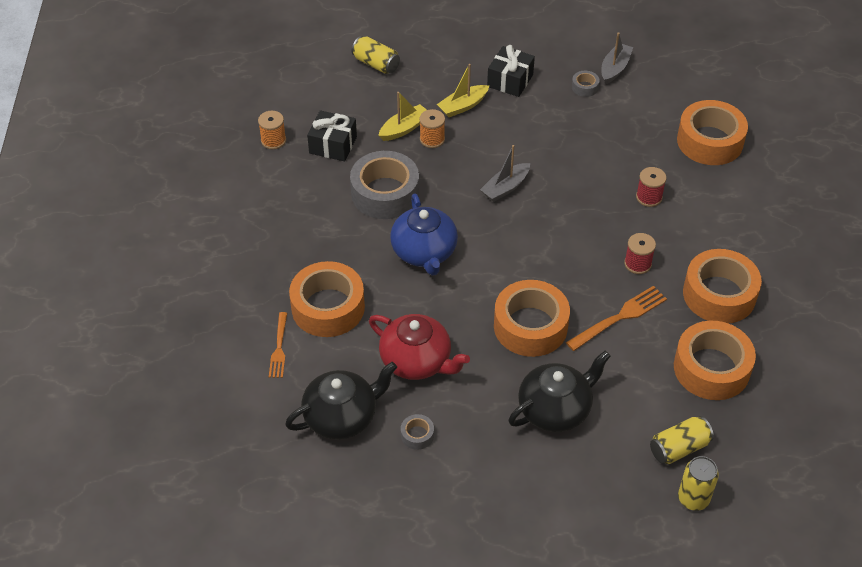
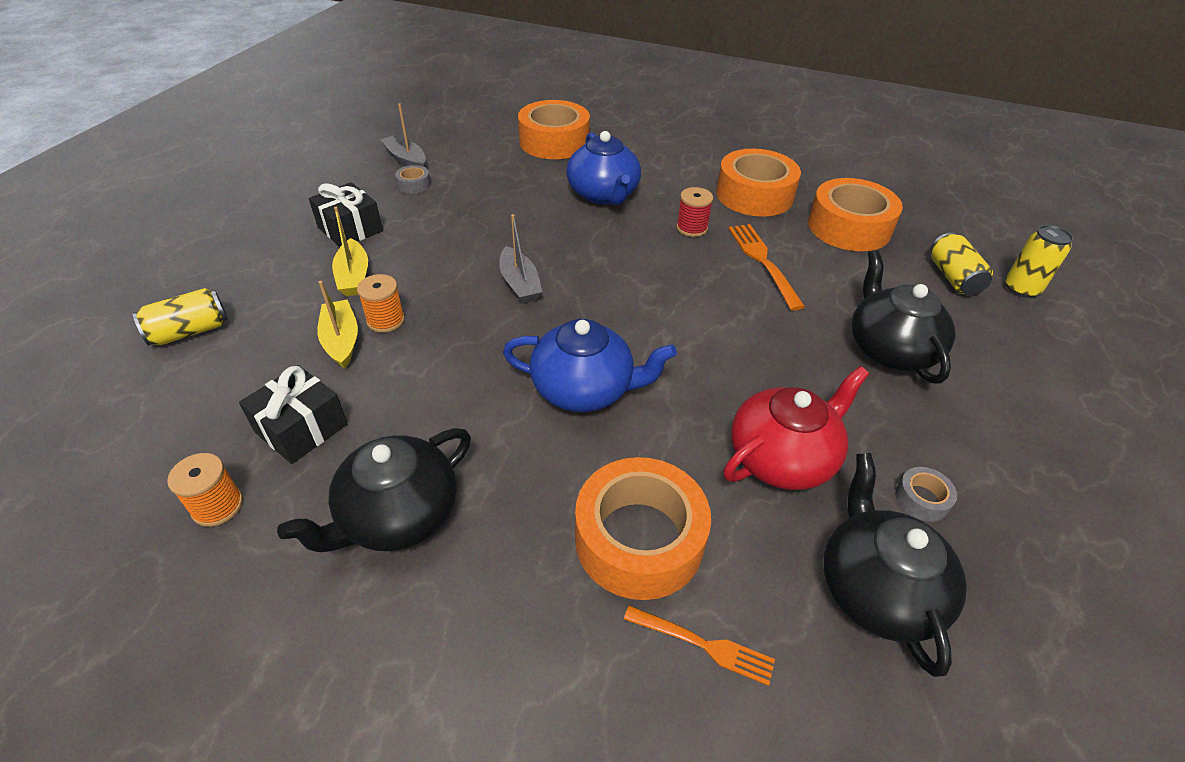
camera: 70 degrees left, 5 degrees down
(298, 207) = (398, 515): none -> black teapot
(385, 193) = (447, 397): grey tape -> none
(530, 326) = (753, 331): orange tape -> none
(649, 197) = (603, 194): red spool -> blue teapot

